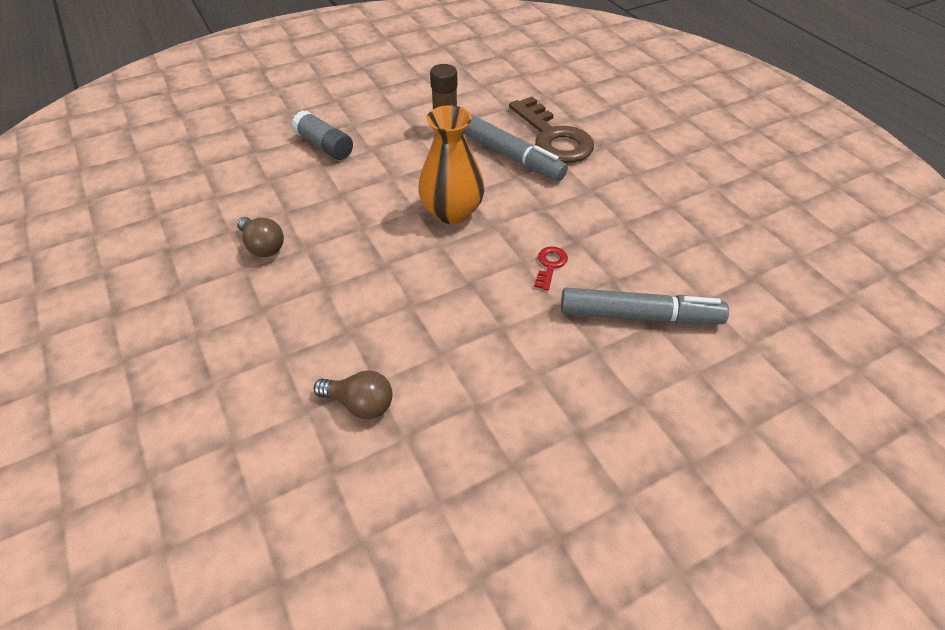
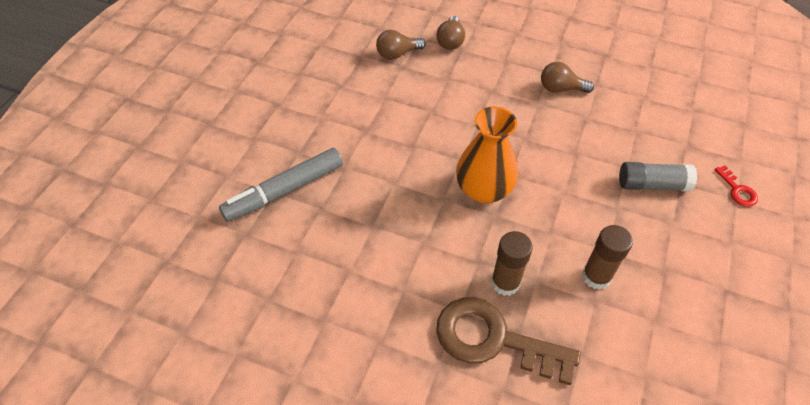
camera: 140 degrees right, 5 degrees up
(278, 377) = (450, 41): none -> brown light bulb
(510, 156) = (505, 282): grey marker -> brown glue stick
(550, 265) = (373, 191): red key -> red key (737, 190)

